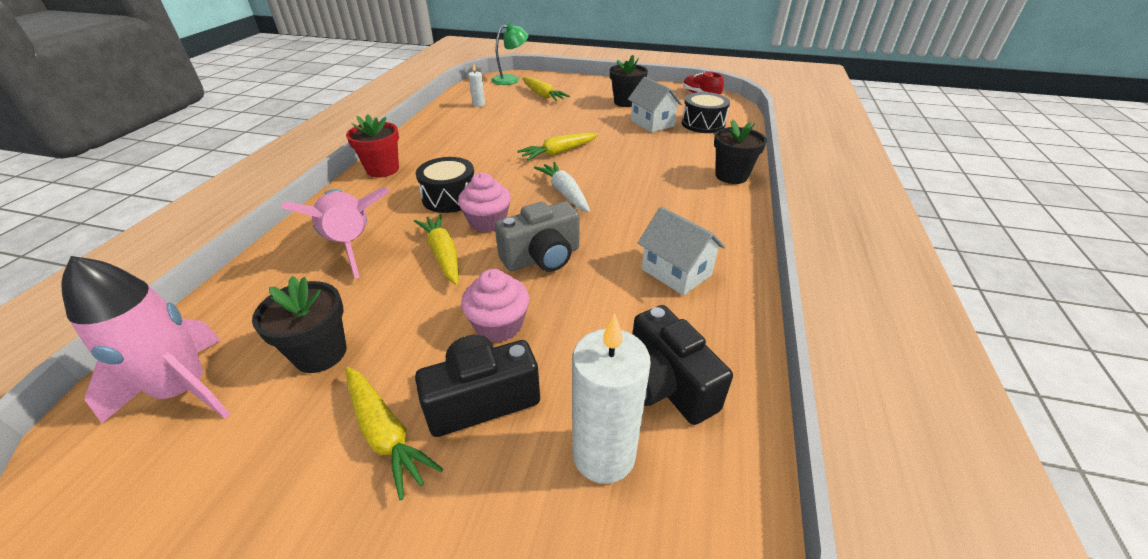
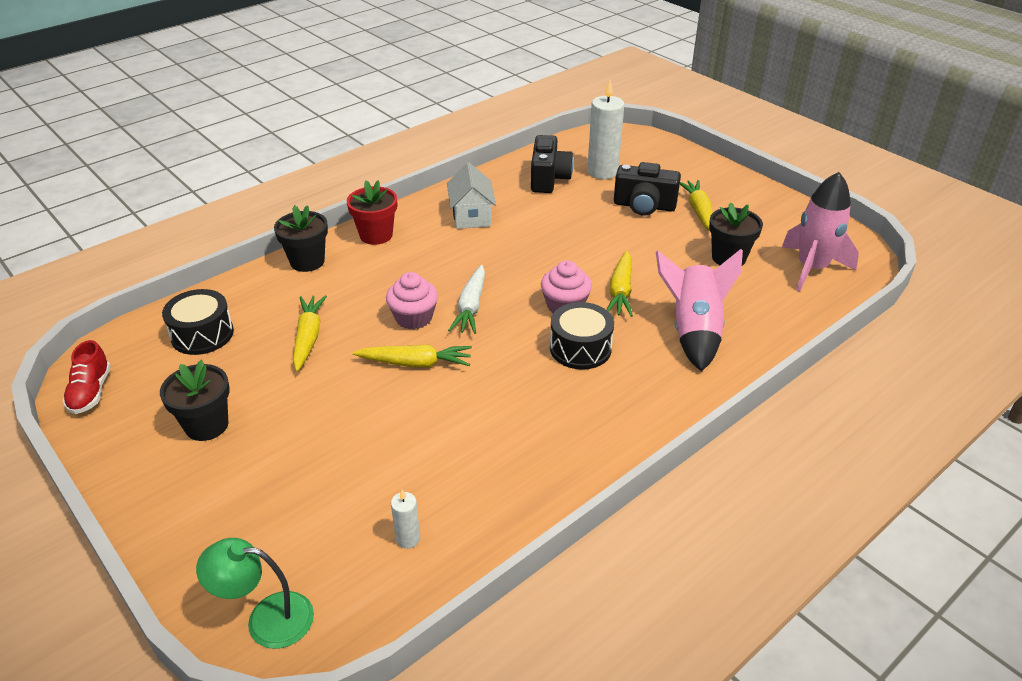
camera: 145 degrees left, 0 degrees up
(383, 169) = (632, 427): red flower pot -> red flower pot (376, 235)
(499, 325) = (612, 232): pink cupcake -> pink cupcake (414, 318)
(542, 257) = (548, 259): grey camera -> none
(543, 95) = (285, 514): yellow carrot -> yellow carrot (308, 337)
(652, 123) = (250, 363): white house -> none

